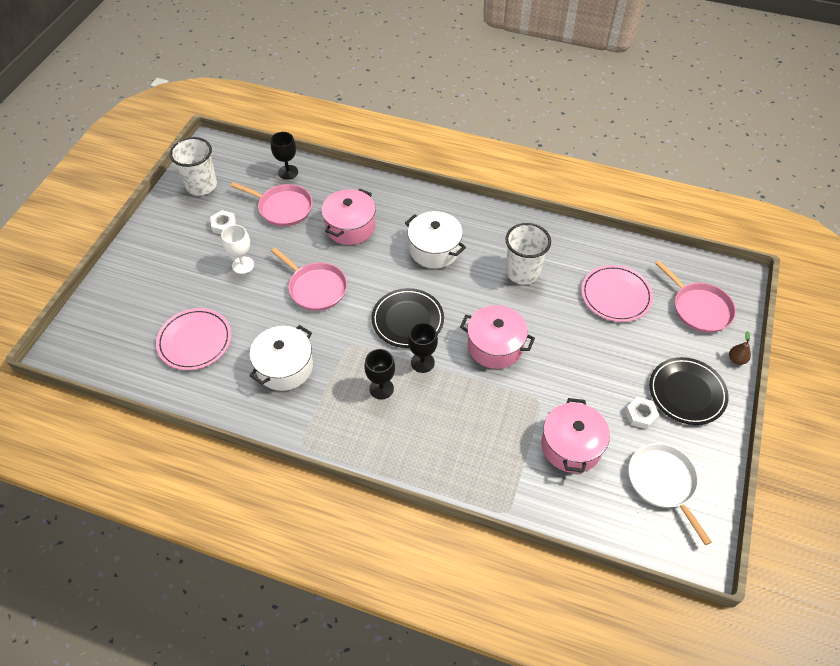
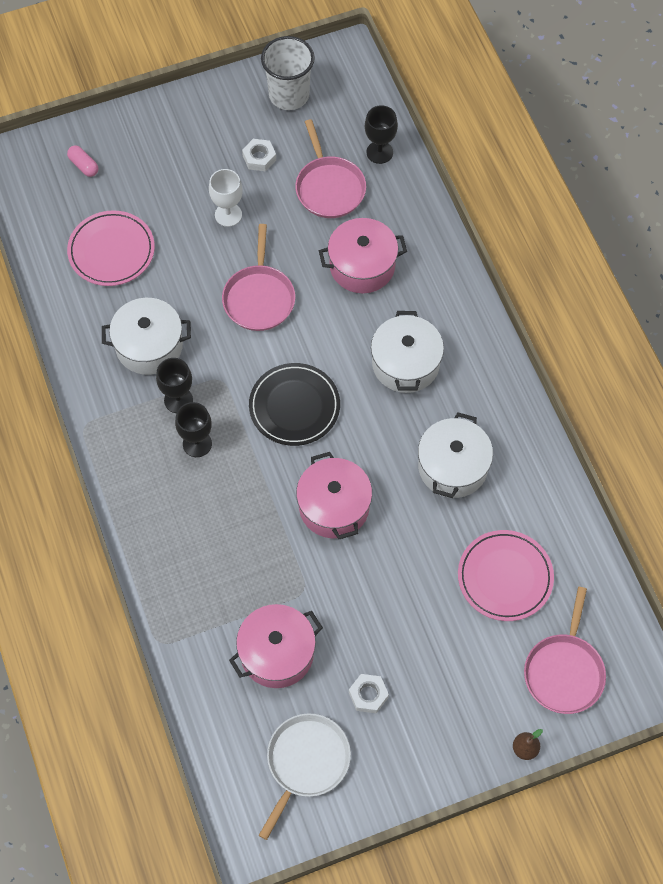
camera: 50 degrees right, 10 degrees up
(117, 314) = (84, 165): none -> pink capsule
(422, 362) = (257, 456): black goblet -> black goblet (178, 400)
(522, 272) = (452, 467): white cup -> white pot
(687, 393) = (435, 723): black plate -> none

